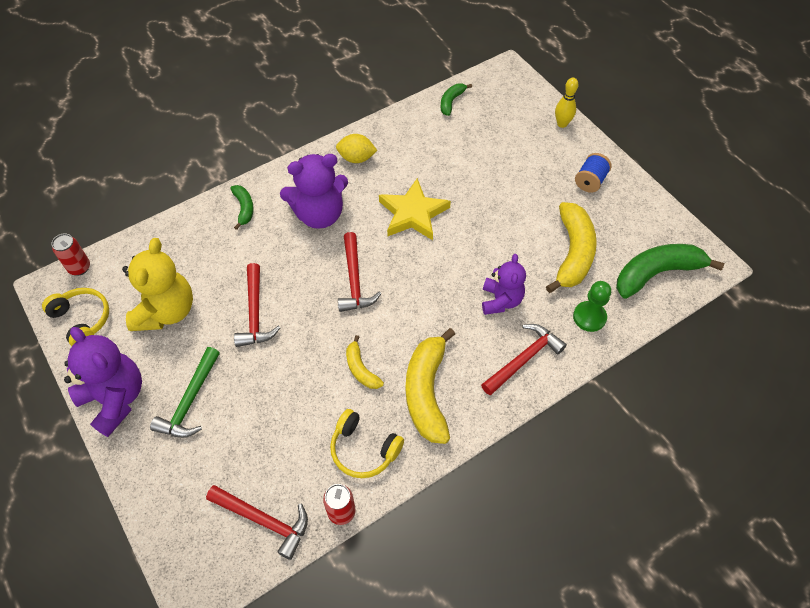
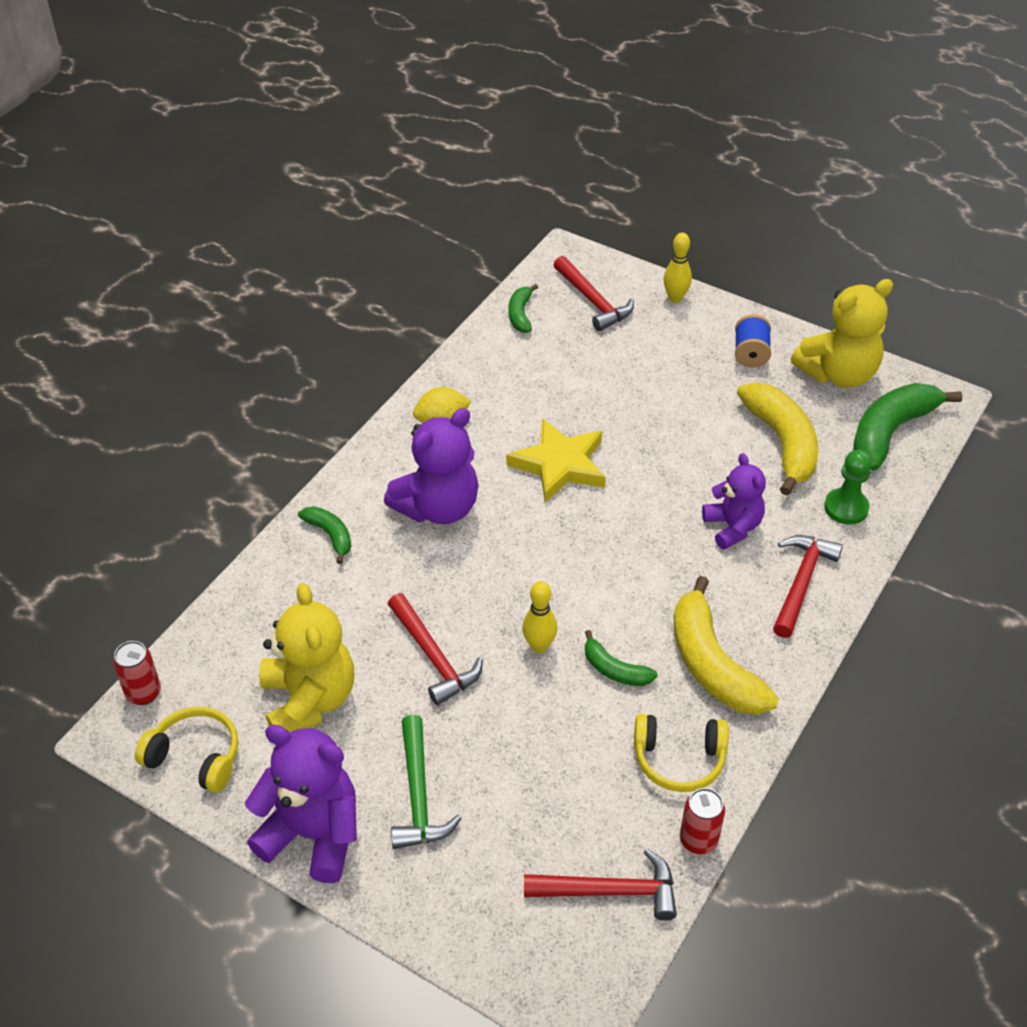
camera: 25 degrees left, 10 degrees down
(323, 333) = (539, 646): none -> yellow bowling pin
(354, 280) = (537, 569): red hammer -> red hammer (593, 301)
(361, 369) = (614, 669): yellow banana -> green banana
(644, 217) = (838, 374): none -> yellow teddy bear

